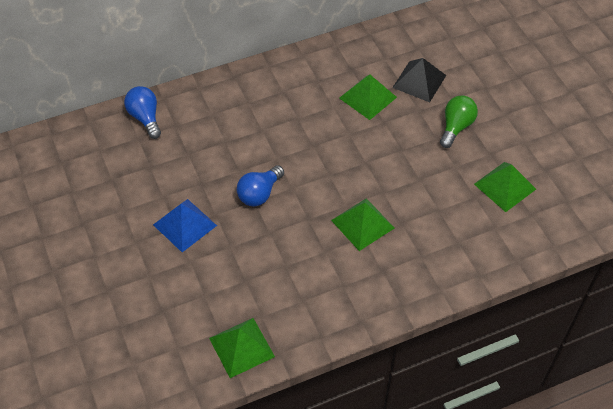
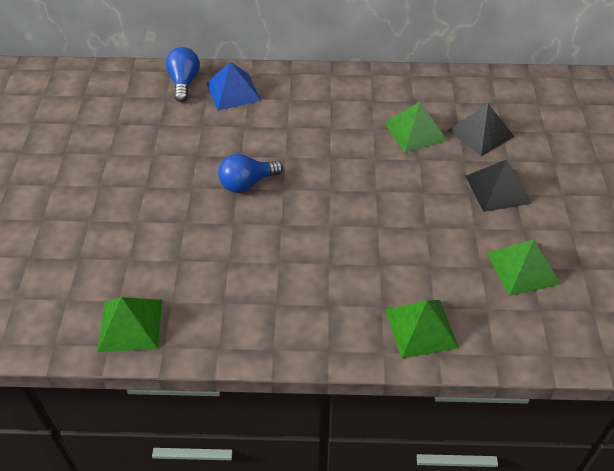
camera: 25 degrees right, 5 degrees down
(184, 225) = (155, 187): blue pyramid -> blue pyramid (233, 91)
(363, 224) = (336, 249): green pyramid -> green pyramid (421, 328)
(456, 127) = (497, 189): green light bulb -> black pyramid

